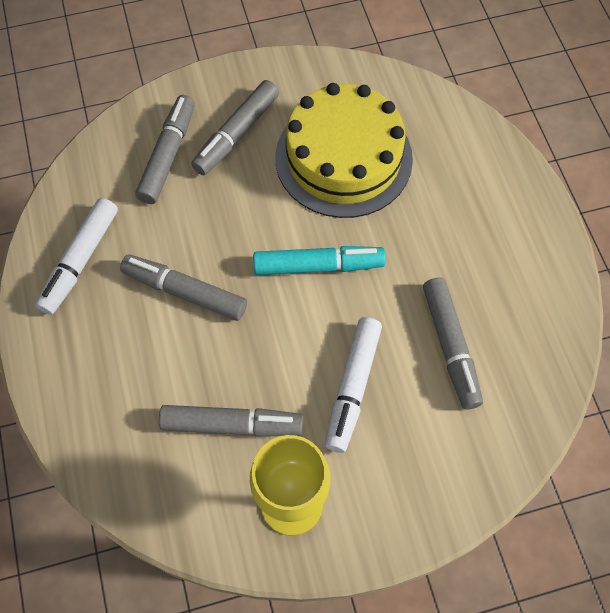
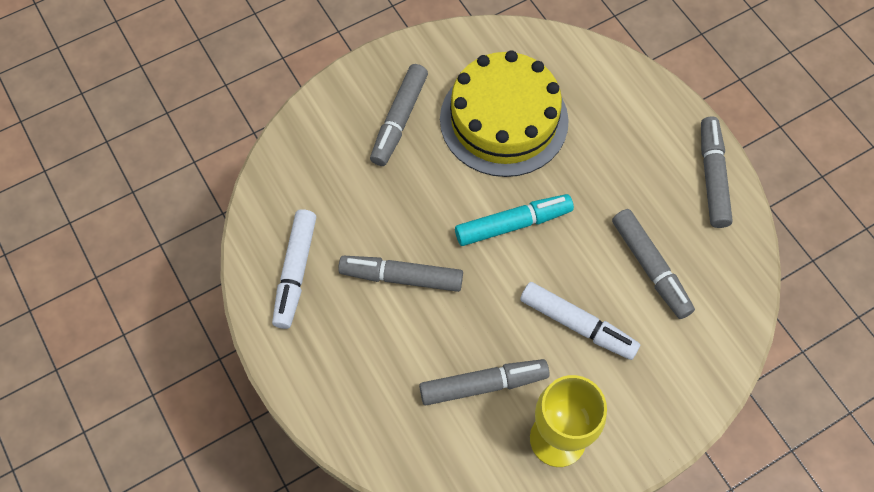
camera: 15 degrees left, 0 degrees up
(168, 155) = (342, 154): grey marker -> grey marker (712, 176)
(352, 387) = (577, 325): white marker -> white marker turned 60 degrees counterclockwise

